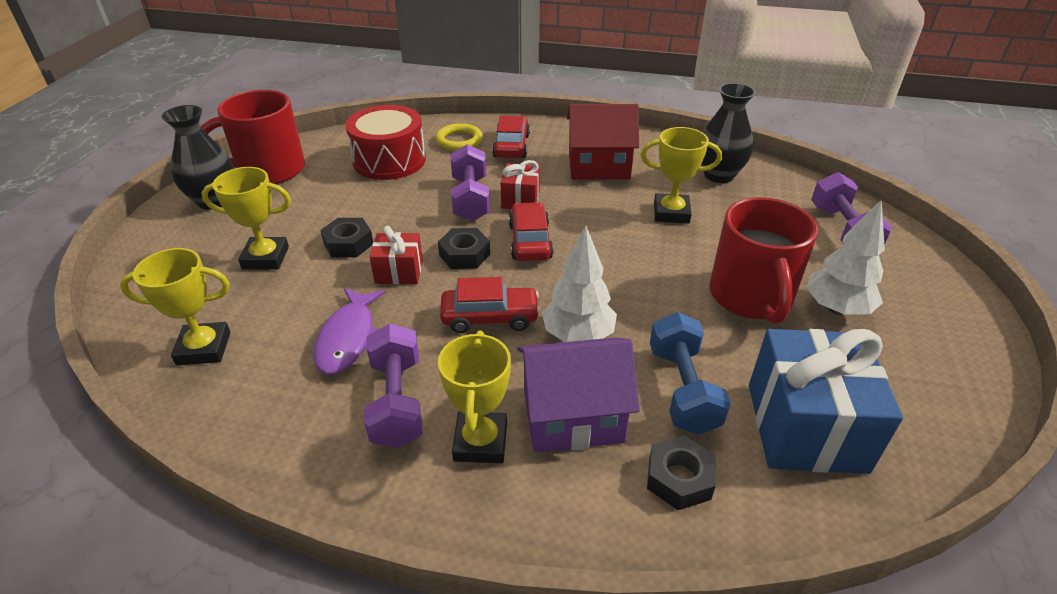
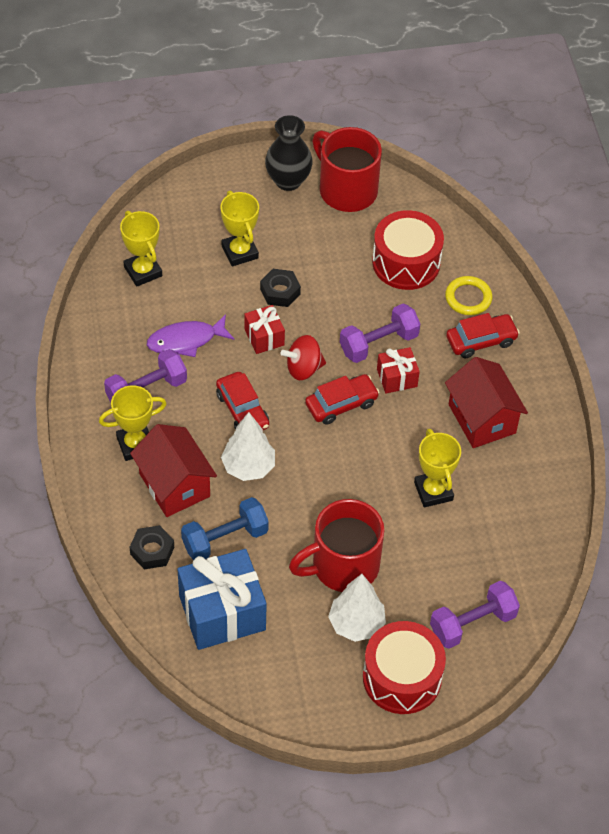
camera: 65 degrees right, 15 degrees up
(464, 254) = (303, 368): black nut -> red spinning top
(573, 417) = (174, 485): purple house -> red house
(718, 175) = (518, 516): black vase -> none
(913, 294) = (402, 677): none -> red drum

